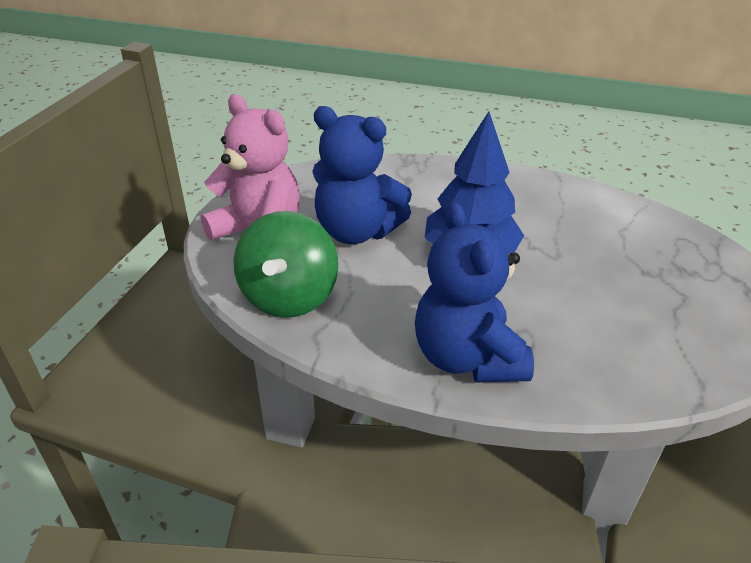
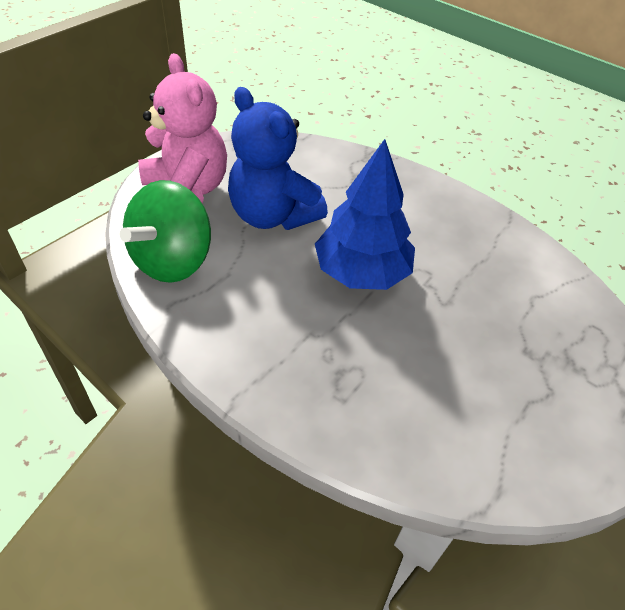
camera: 20 degrees right, 10 degrees up
(467, 357) = (286, 376): blue teddy bear -> none

